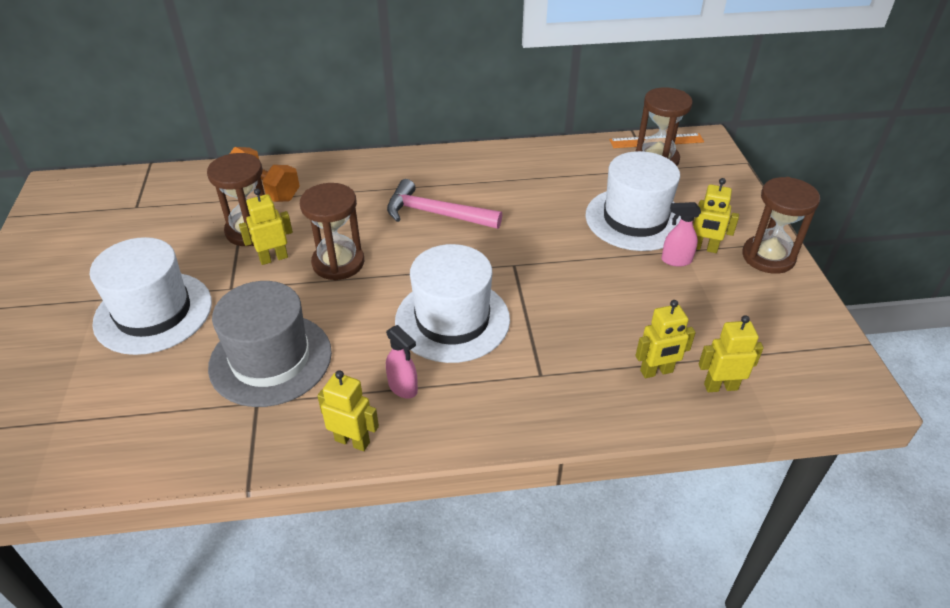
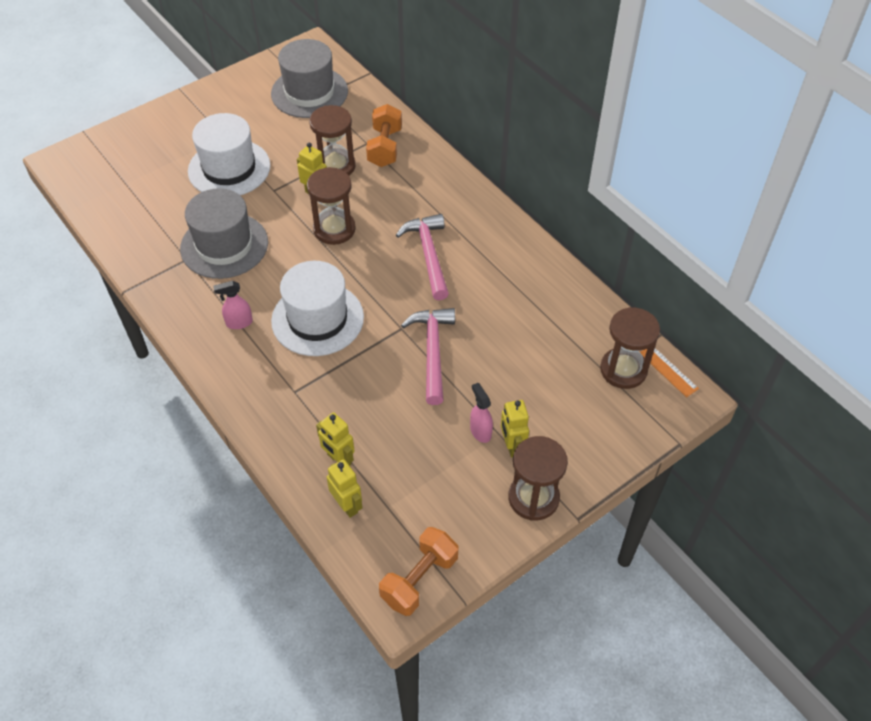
camera: 60 degrees right, 10 degrees up
(120, 210) = (309, 92): none -> grey hat
(352, 441) = (182, 319): yellow robot -> none
(403, 388) = (239, 323): pink spray bottle -> pink spray bottle turned 60 degrees clockwise
(560, 255) = (432, 352): none -> pink hammer
(635, 219) = (518, 384): white hat -> none
(835, 365) = (419, 579): none -> orange dumbbell

